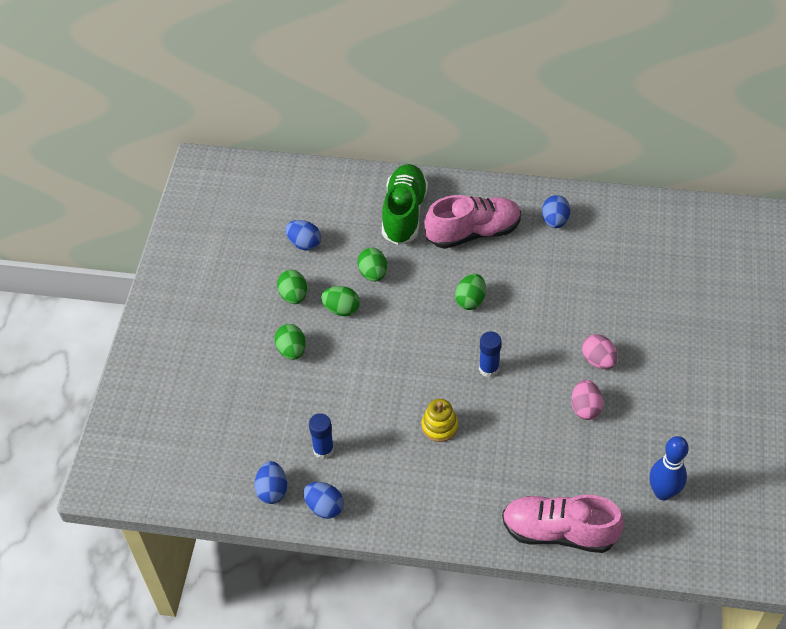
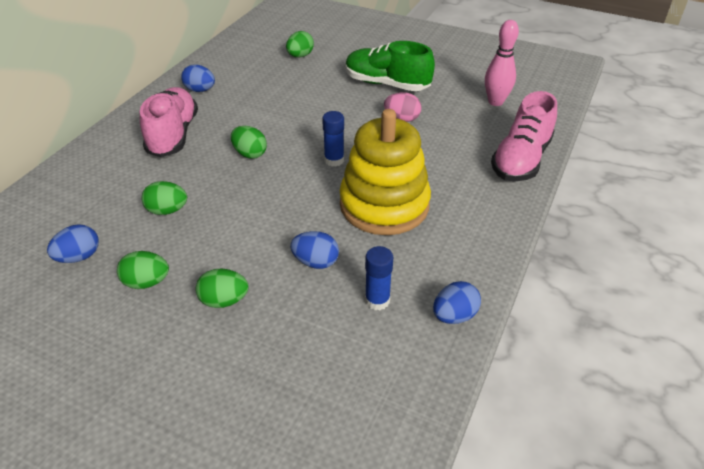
camera: 75 degrees left, 10 degrees down
(272, 490) = (417, 362): blue egg -> blue egg (316, 262)
(341, 309) = (196, 245): green egg -> green egg (300, 56)
(404, 213) = (110, 172): green shoe -> green shoe (387, 84)
(439, 426) = (384, 205): yellow stacking toy -> yellow stacking toy, size x2.34
(598, 360) = (358, 102): pink egg -> none
(663, 492) = (495, 102): blue bowling pin -> pink bowling pin

